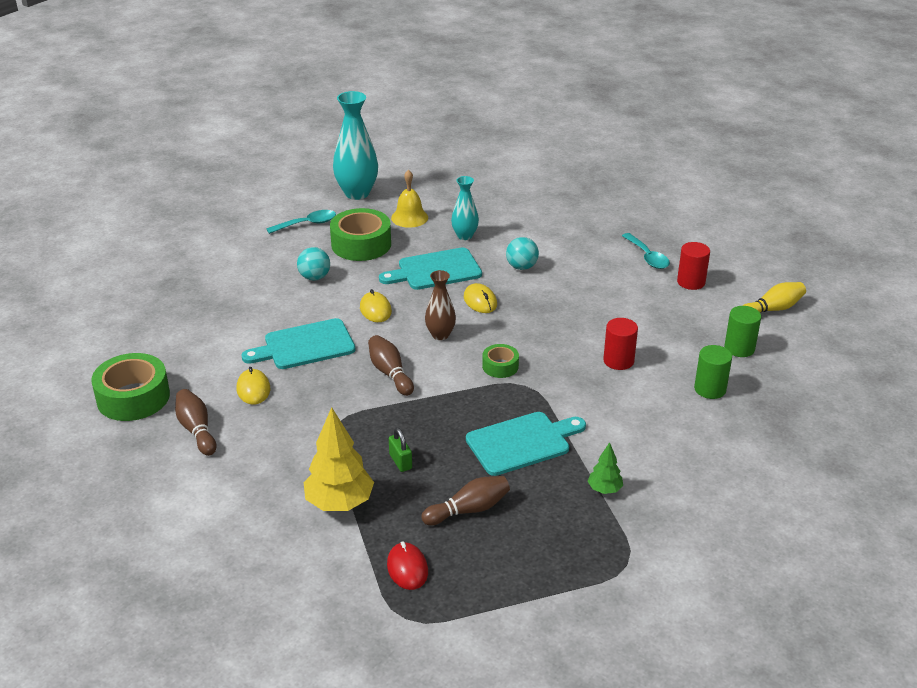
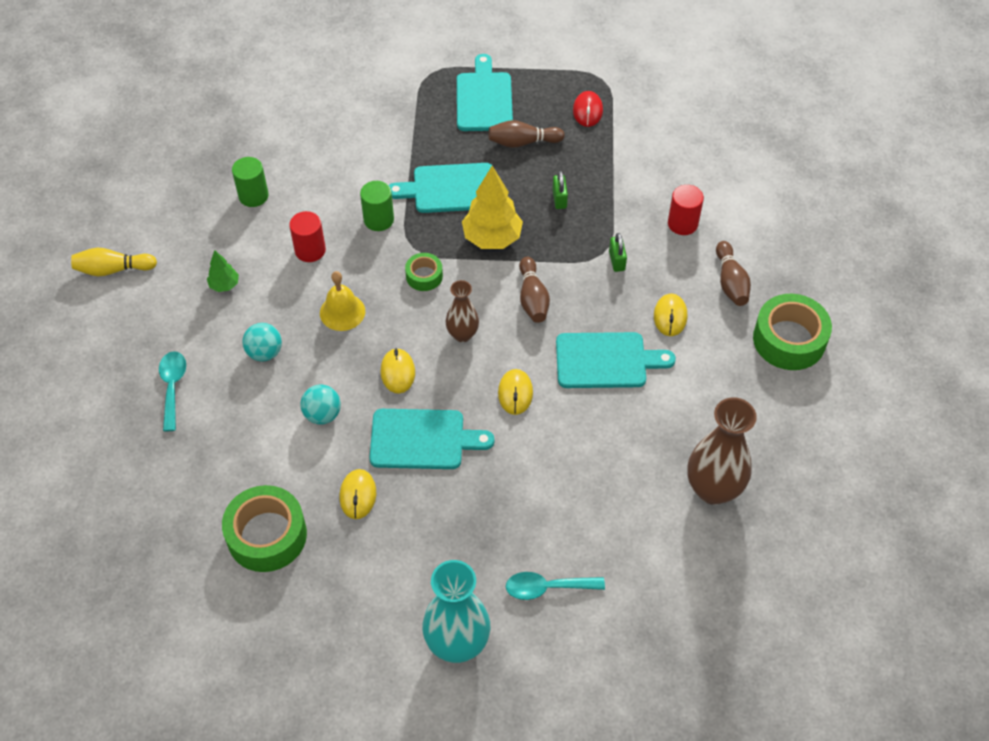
camera: 160 degrees left, 20 degrees up
(194, 291) = (713, 489): none -> brown vase
(314, 277) = (566, 471): turquoise ball -> turquoise ball (265, 352)
(319, 421) = (616, 261): none -> green padlock
(339, 503) = (621, 175): yellow tree -> yellow tree (492, 238)
(361, 244) = (491, 519): green tape -> green tape (267, 535)
(409, 217) = (409, 558): yellow bell -> yellow bell (342, 312)
(464, 236) = (358, 495): turquoise vase -> yellow mouse
(542, 549) = (484, 99): none -> turquoise cutting board
(604, 489) = (409, 130): green tree -> green tree (224, 285)
(691, 282) = (159, 332): red cylinder -> red cylinder (682, 223)
(739, 348) = (188, 232): green cylinder -> green cylinder (378, 219)

